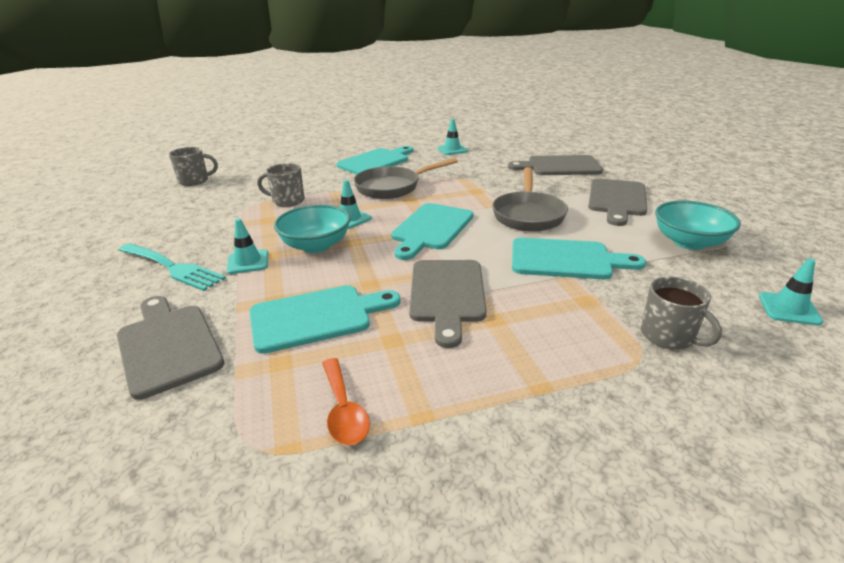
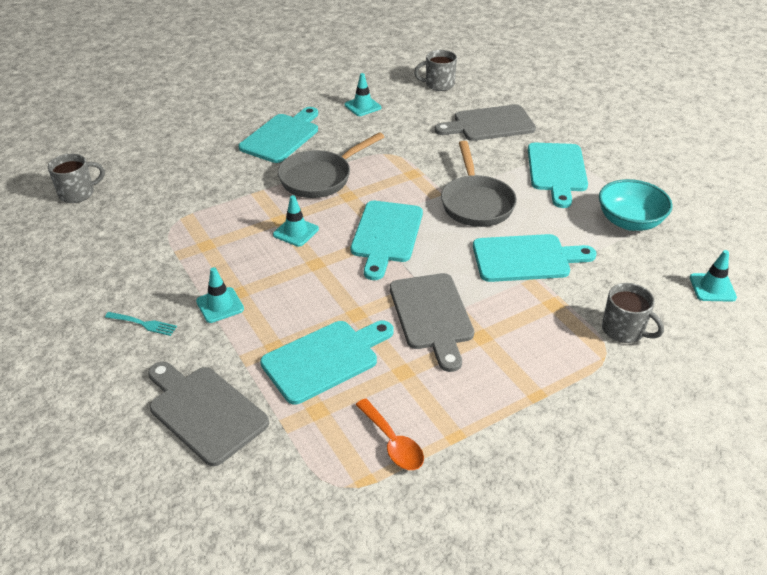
camera: 15 degrees left, 10 degrees up
(172, 267) = (143, 324): turquoise fork -> turquoise fork, size x0.51
(287, 201) = (212, 213): grey mug -> grey mug (439, 84)
(316, 245) = (279, 274): turquoise bowl -> none
(617, 199) = (557, 171): grey cutting board -> turquoise cutting board

